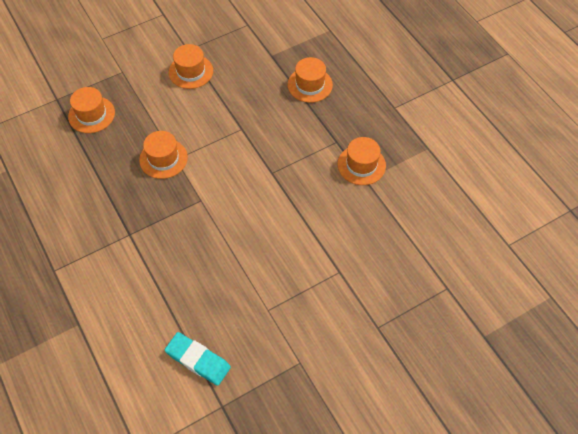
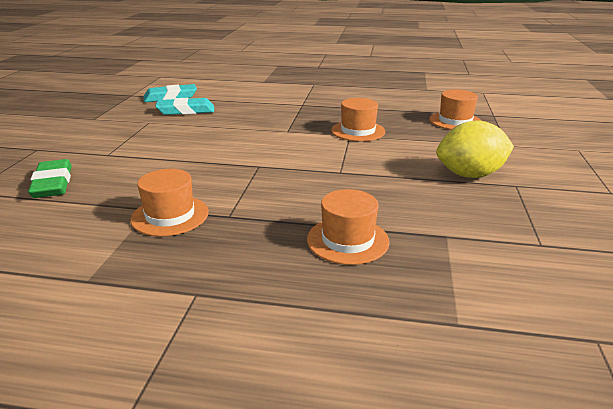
camera: 130 degrees right, 30 degrees down
(191, 71) = (470, 175): orange hat -> yellow lemon
(220, 309) = (186, 110): none -> turquoise eraser
(395, 255) = (53, 183): none -> green eraser

